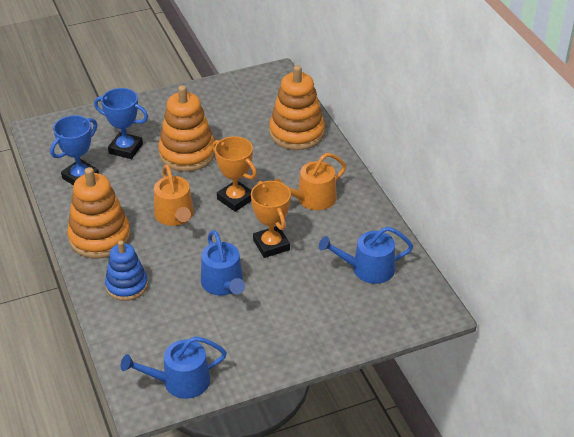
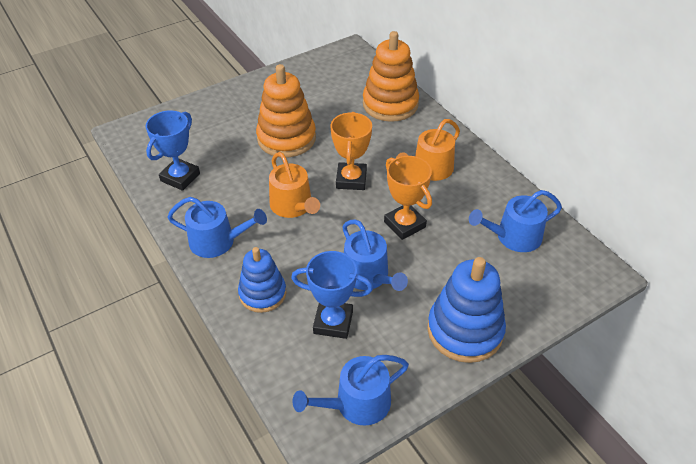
camera: 10 degrees left, 5 degrees up
(100, 237) = (218, 241): orange stacking toy -> blue watering can
(125, 149) = (221, 141): blue trophy -> blue trophy (333, 322)
(235, 199) = (351, 179): orange trophy -> orange trophy turned 60 degrees clockwise
(292, 340) = (465, 330): none -> blue stacking toy

